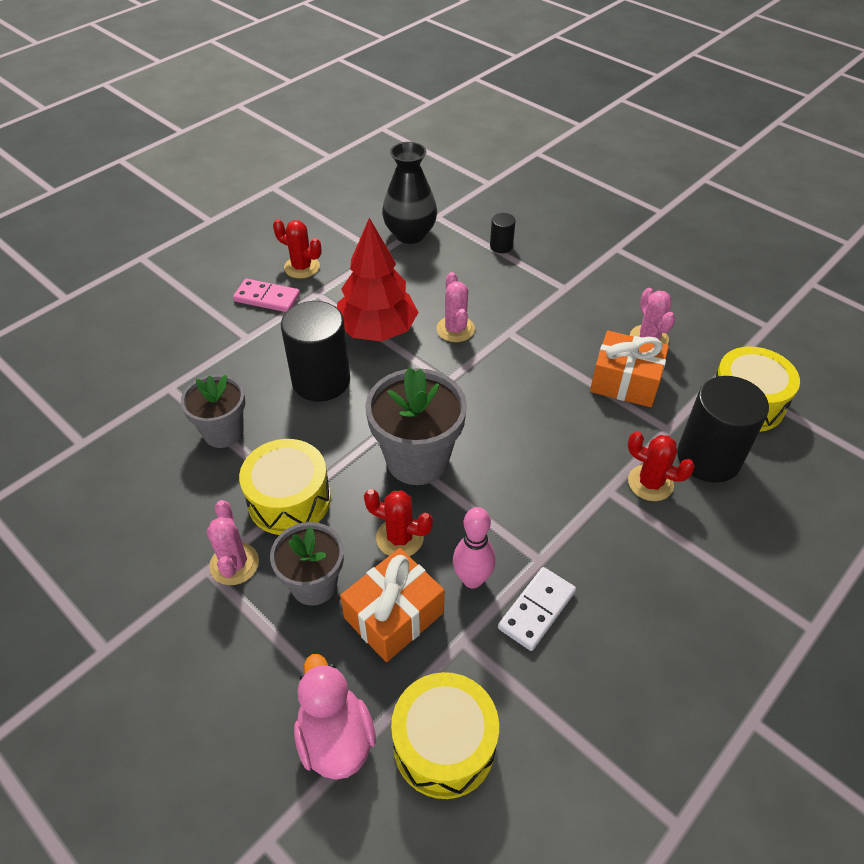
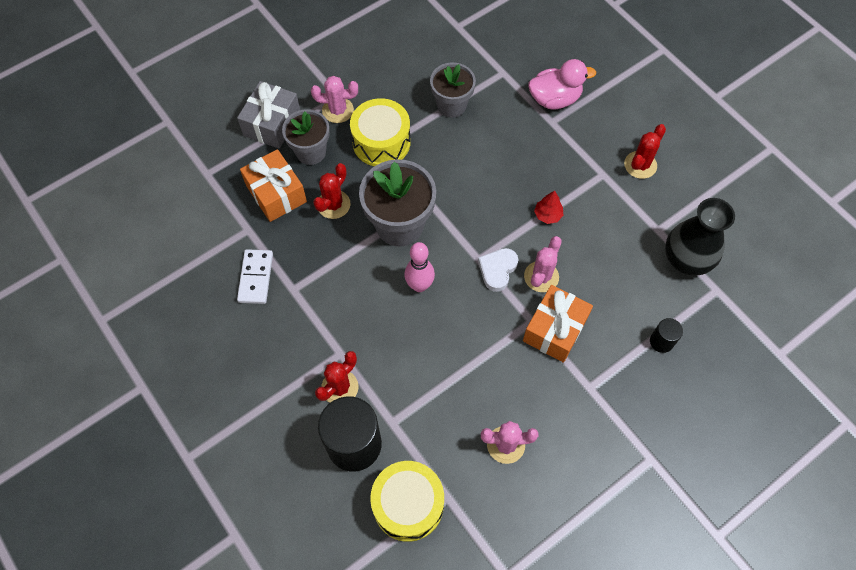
camera: 100 degrees right, 15 degrees up
(264, 652) = (272, 124): none -> grey gift
(267, 298) = (599, 137): pink domino -> none
(321, 380) = (494, 169): black cylinder -> none
(335, 738) = (209, 155): pink duck -> pink duck (554, 99)
(377, 330) = (547, 215): red tree -> red tree, size x0.41
(444, 744) = (187, 208): yellow drum -> none
(455, 329) = (541, 276): pink cactus -> pink cactus turned 60 degrees counterclockwise
(456, 364) = (497, 270): none -> white heart
(472, 579) = (289, 243): pink bowling pin -> pink bowling pin (419, 285)
(537, 610) = (255, 277): white domino -> white domino turned 45 degrees clockwise
(625, 382) = (453, 404): orange gift -> orange gift (554, 330)

